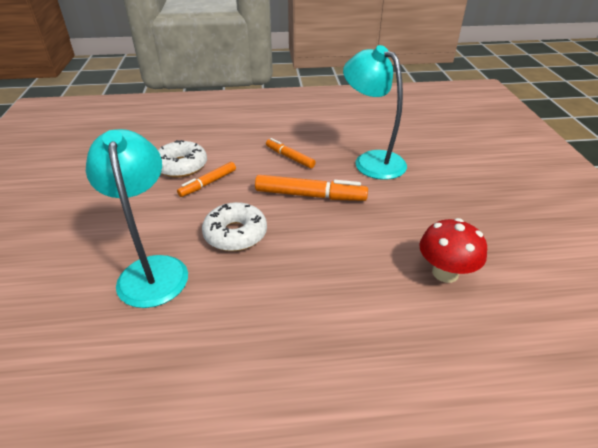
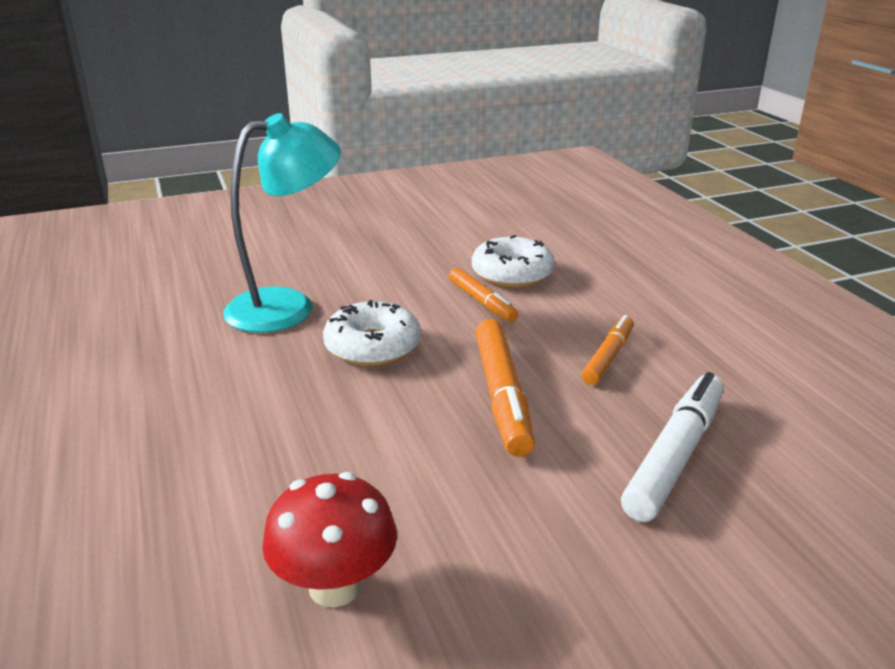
camera: 75 degrees right, 10 degrees down
(208, 183) = (482, 302): orange marker -> orange marker turned 150 degrees counterclockwise
(371, 160) = (675, 455): turquoise lamp -> white marker

